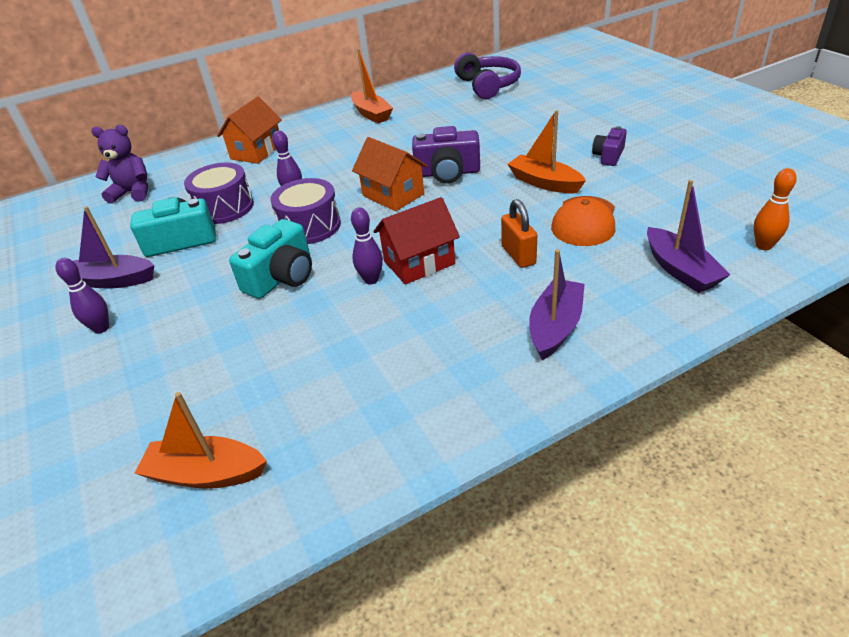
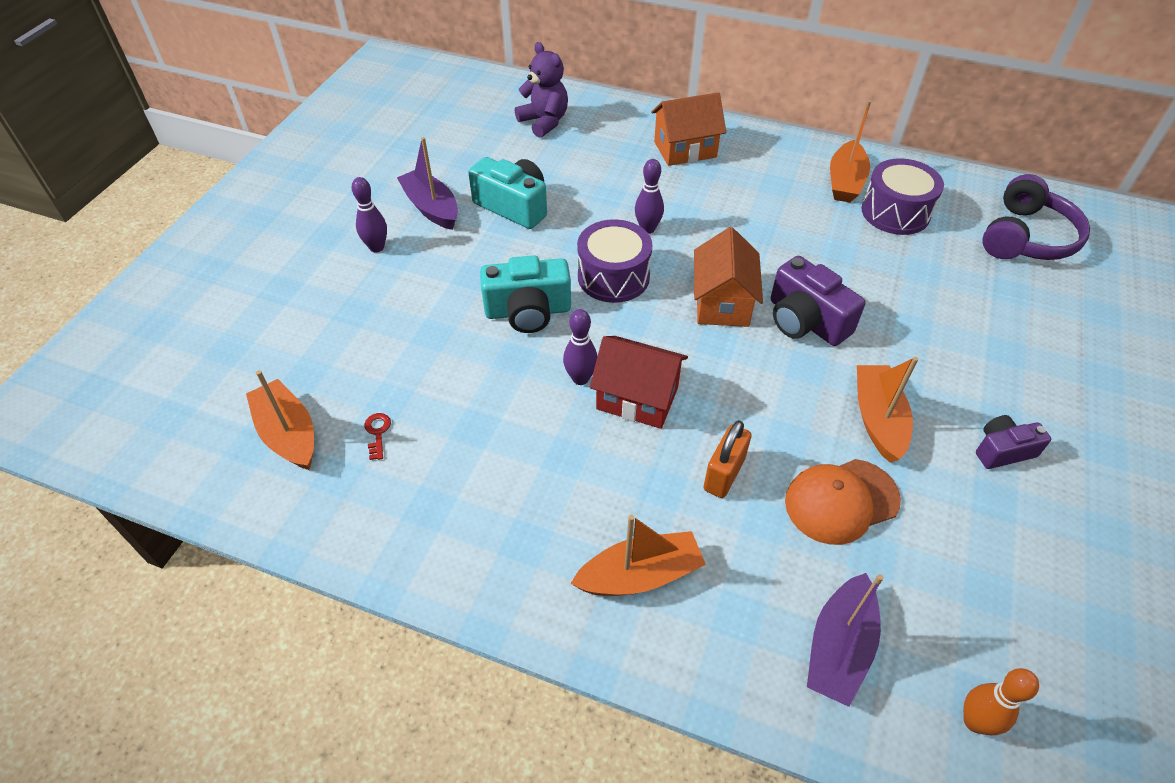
camera: 45 degrees right, 10 degrees up
(225, 207) = (582, 197): purple drum -> purple drum (895, 212)
(280, 411) = (377, 433): none -> red key
(555, 327) = (640, 575): purple boat -> orange boat

